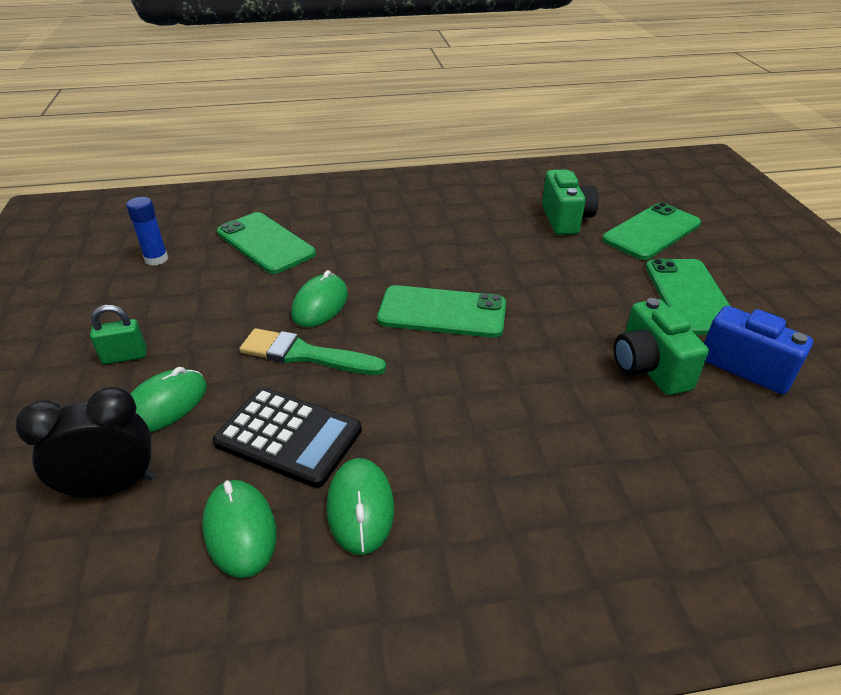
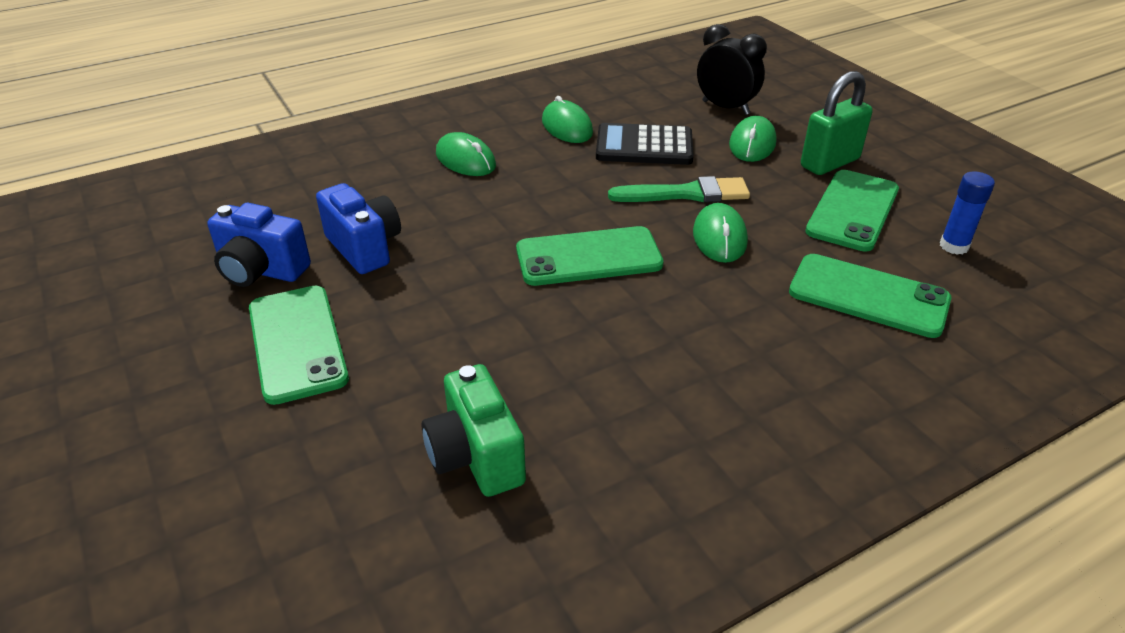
camera: 160 degrees right, 0 degrees up
(112, 486) = (725, 108): black clock -> black clock turned 105 degrees counterclockwise
(125, 356) = (829, 163): green padlock -> green padlock, size x1.68
(240, 530) = (629, 108): green mouse -> green mouse (465, 160)
(648, 368) = (364, 247): green camera -> blue camera
(651, 232) = (326, 463): green phone -> green phone (852, 210)

